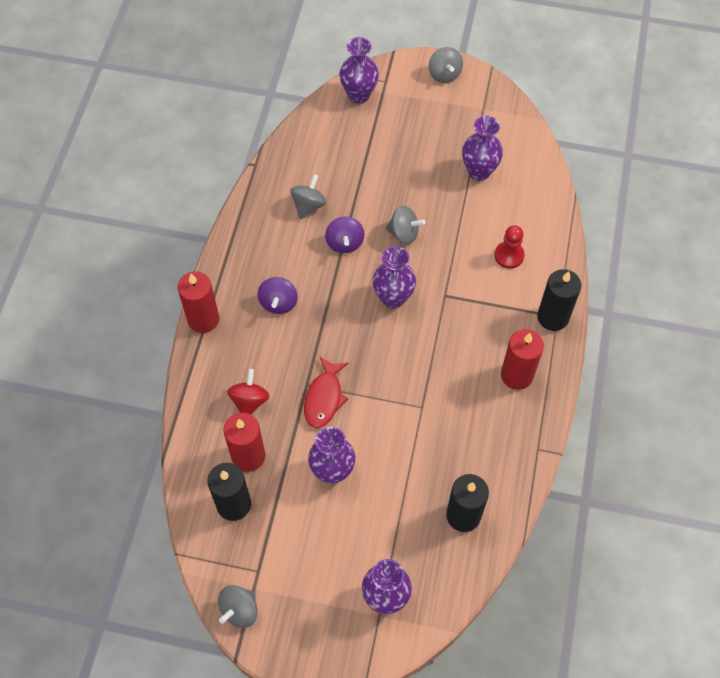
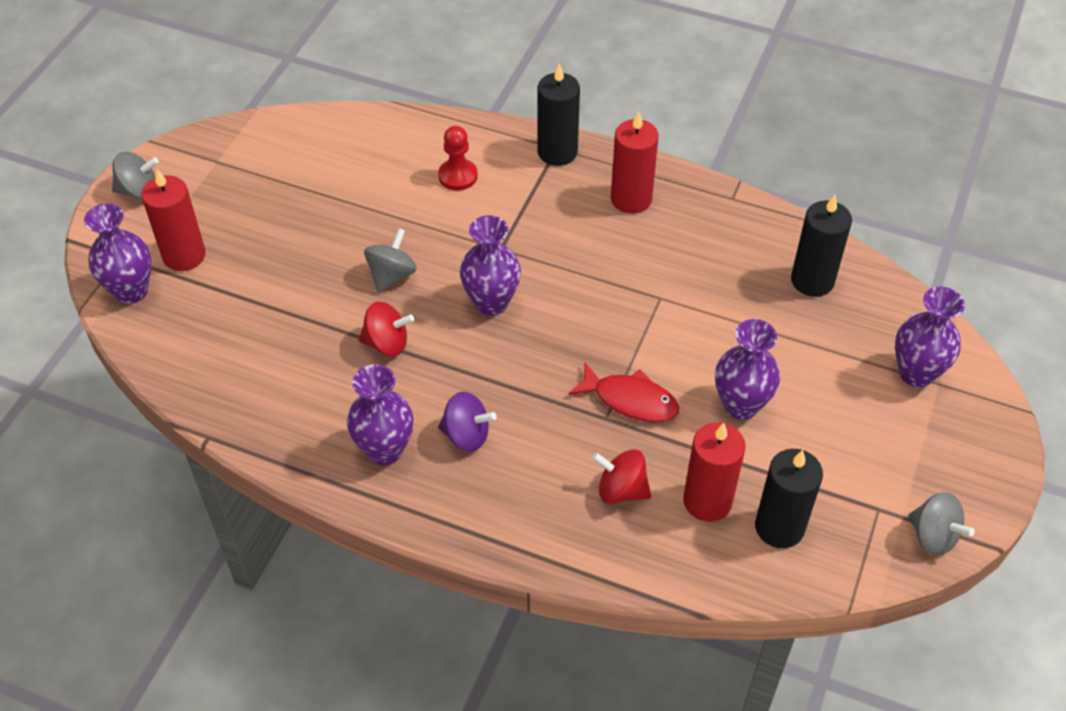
camera: 80 degrees left, 10 degrees down
(203, 319) = (471, 536): red candle -> red candle (184, 255)
(308, 205) = (308, 377): grey spinning top -> none
(345, 243) = (387, 343): purple spinning top -> red spinning top
(479, 171) = (318, 182): purple vase -> purple vase (385, 450)

